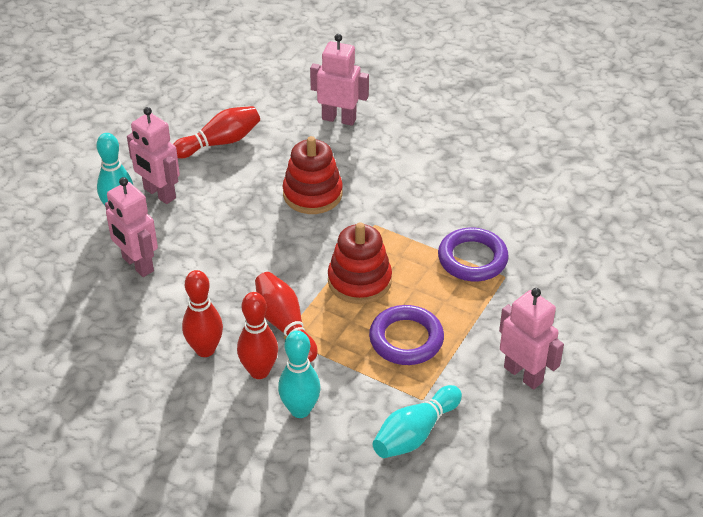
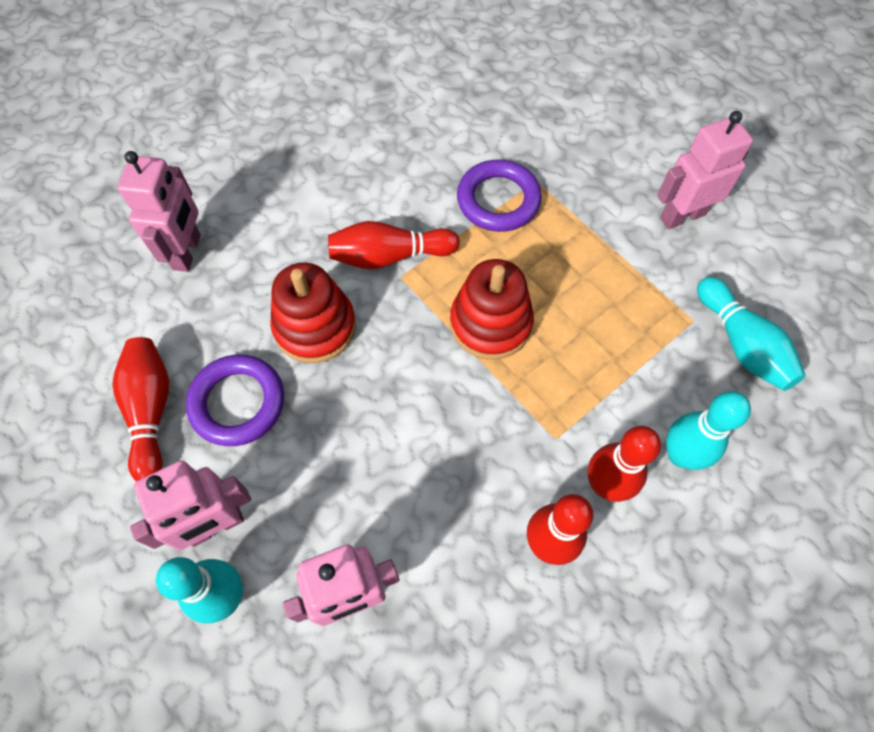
camera: 70 degrees left, 20 degrees up
(285, 325) = (536, 430): red bowling pin -> red bowling pin (389, 256)
(339, 119) = (187, 252): pink robot -> pink robot turned 150 degrees clockwise
(406, 339) = (600, 306): purple ring -> purple ring (238, 403)

